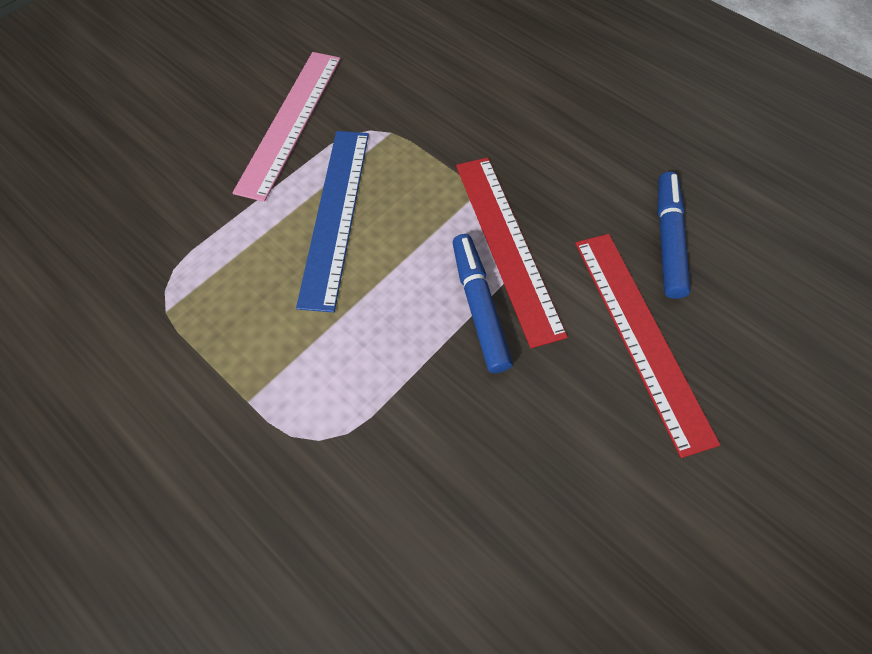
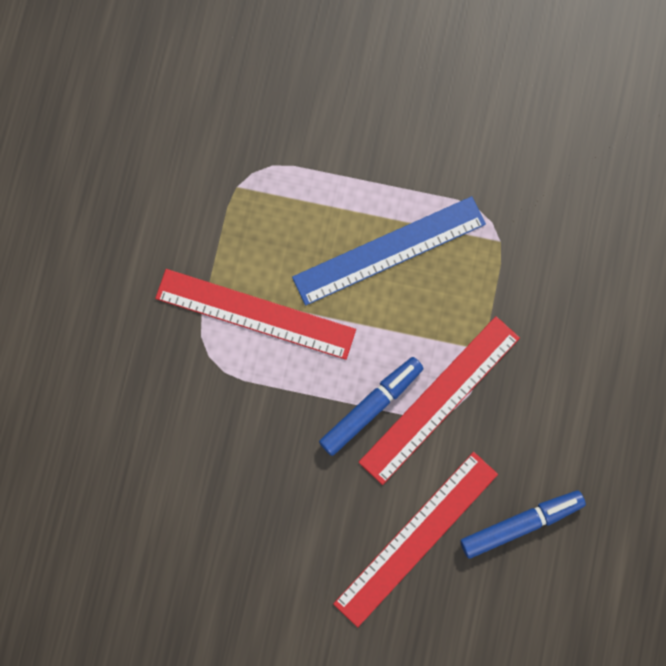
camera: 60 degrees right, 15 degrees up
(290, 122) = (459, 151): pink ruler -> none
(307, 364) = (255, 313): none -> red ruler

